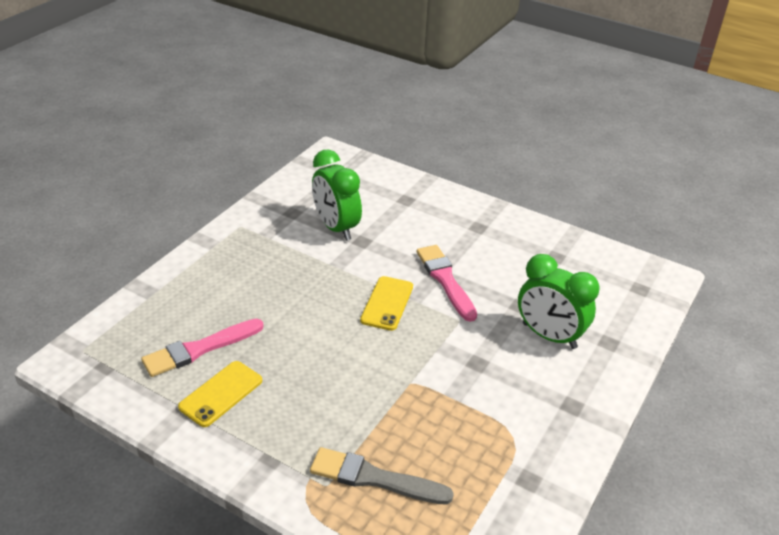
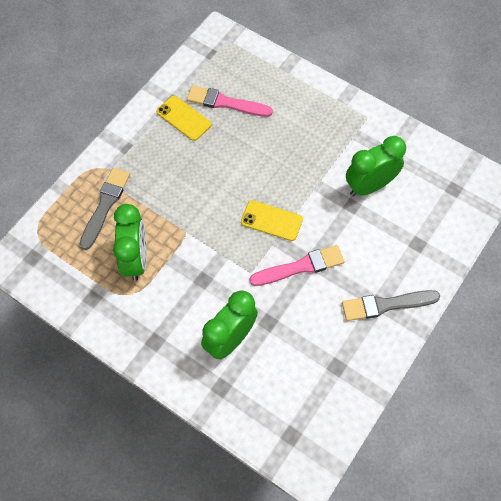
camera: 95 degrees right, 25 degrees up
(199, 349) = (225, 103): pink brush -> pink brush turned 45 degrees counterclockwise
(460, 433) = (136, 259): none -> green clock
(479, 222) = (386, 305): none -> grey brush

